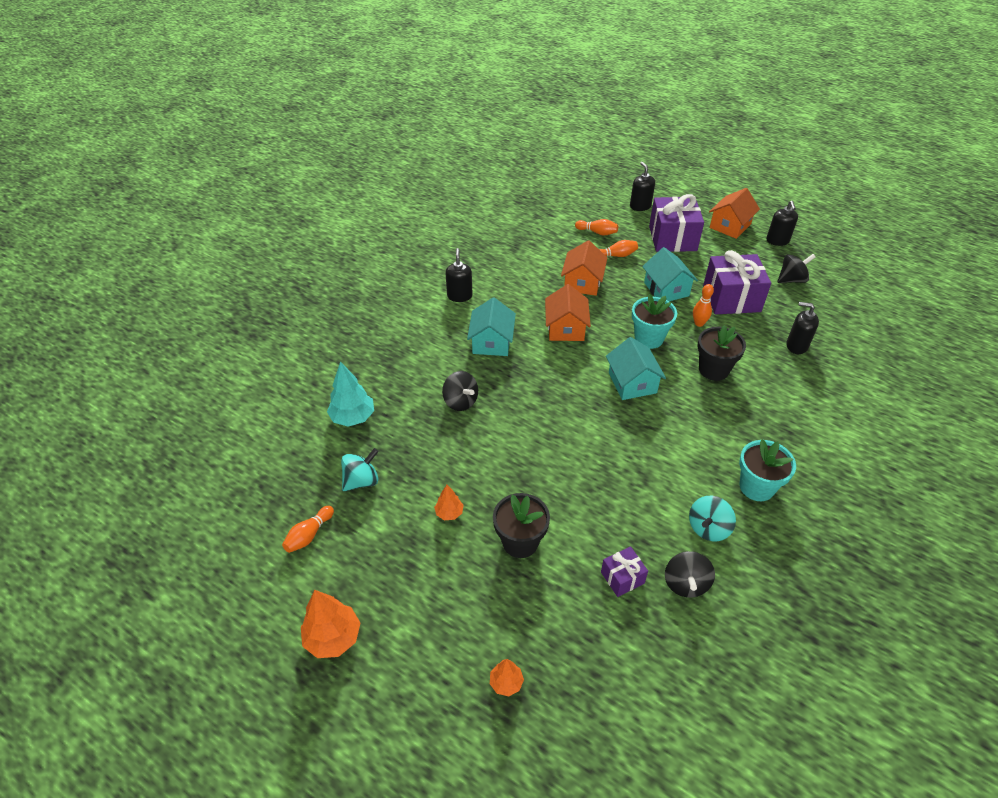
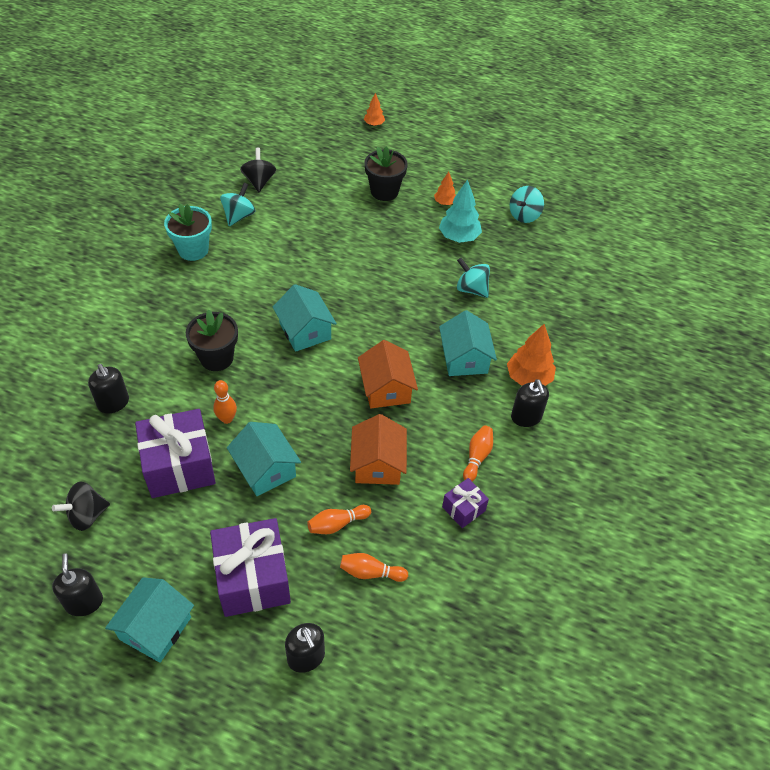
camera: 165 degrees right, 5 degrees up
(309, 535) = (541, 178): orange bowling pin -> orange bowling pin (477, 457)
(333, 637) = (490, 131): orange tree -> orange tree (528, 378)
(353, 417) = (562, 262): turquoise tree -> turquoise tree (459, 237)
(460, 401) = (471, 289): black spinning top -> turquoise spinning top
(622, 577) = (305, 180): purple gift -> purple gift (463, 509)
(649, 338) = (288, 388): turquoise flower pot -> none
(730, 226) = (155, 628): orange house -> turquoise house
(796, 346) = (113, 403): black soap dispenser -> black soap dispenser turned 45 degrees clockwise

